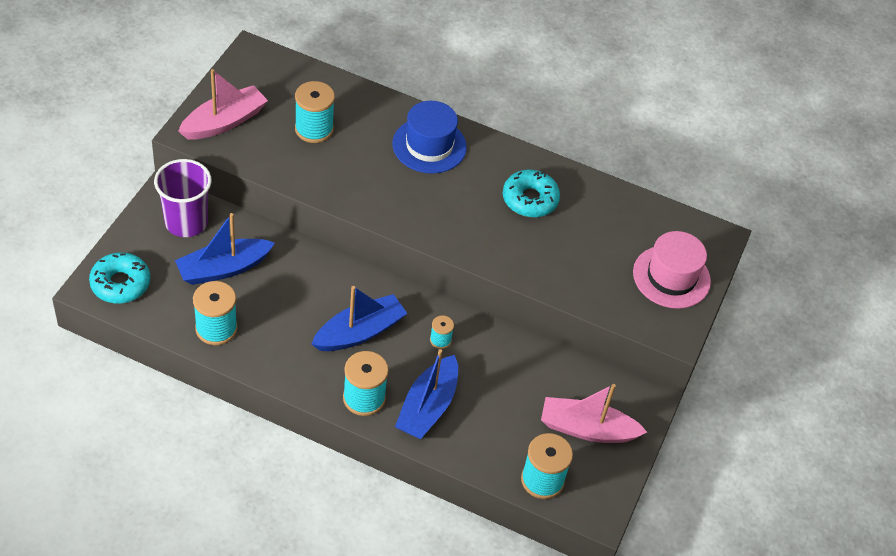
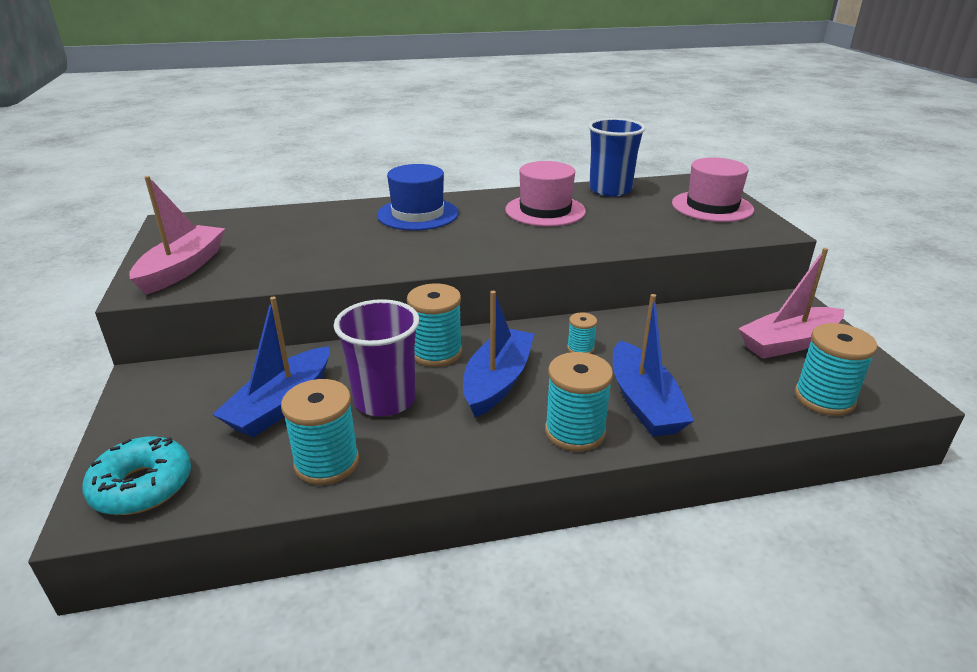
camera: 30 degrees left, 20 degrees down
(186, 222) = (194, 387): purple cup -> purple cup (385, 400)
(314, 129) = (292, 241): turquoise spool -> turquoise spool (436, 352)
(530, 199) = (545, 210): turquoise donut -> pink hat
(617, 203) = (610, 190): none -> blue cup

